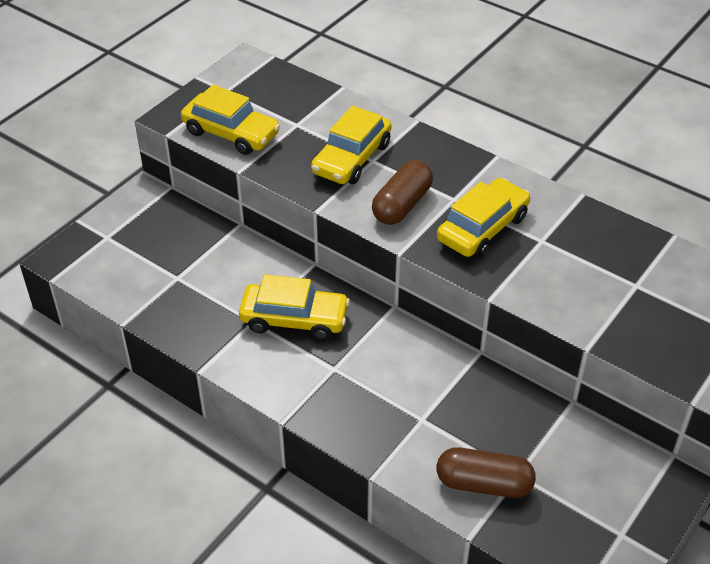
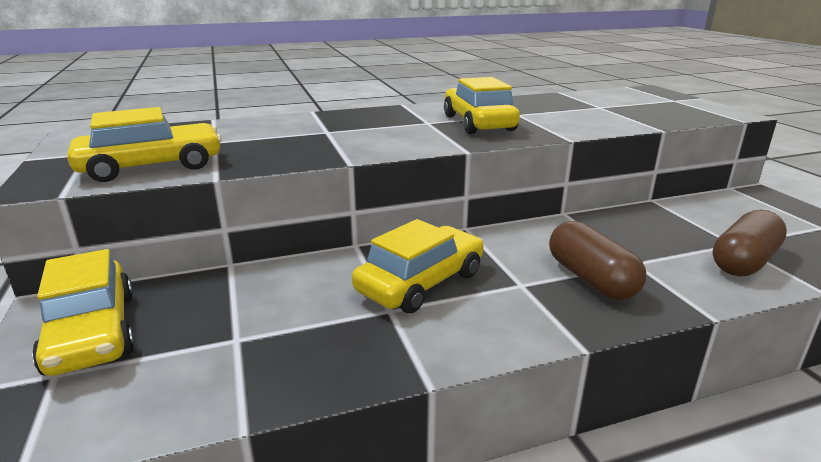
camera: 55 degrees left, 20 degrees down
(352, 158) = (308, 136): yellow car -> yellow car (92, 332)
(402, 205) = (404, 136): brown capsule -> brown capsule (591, 279)

